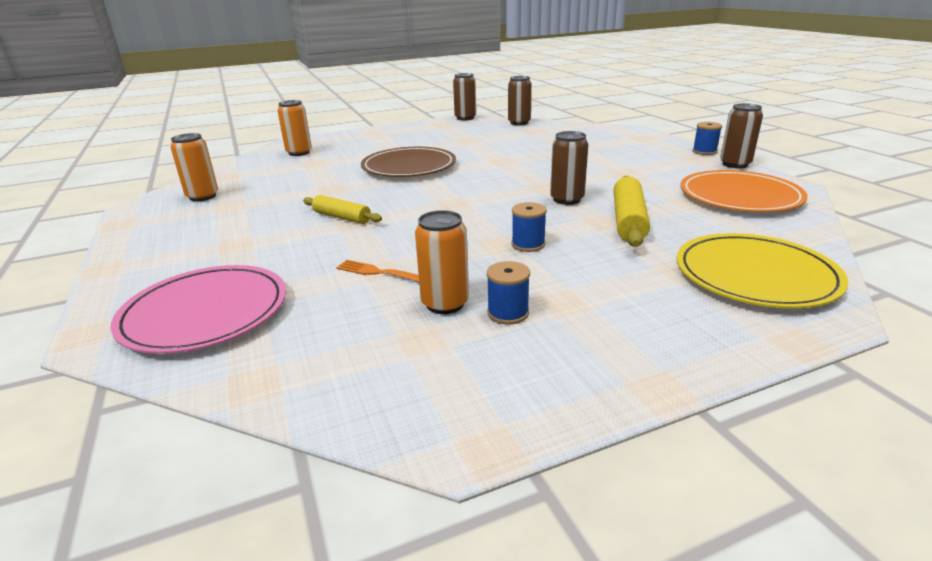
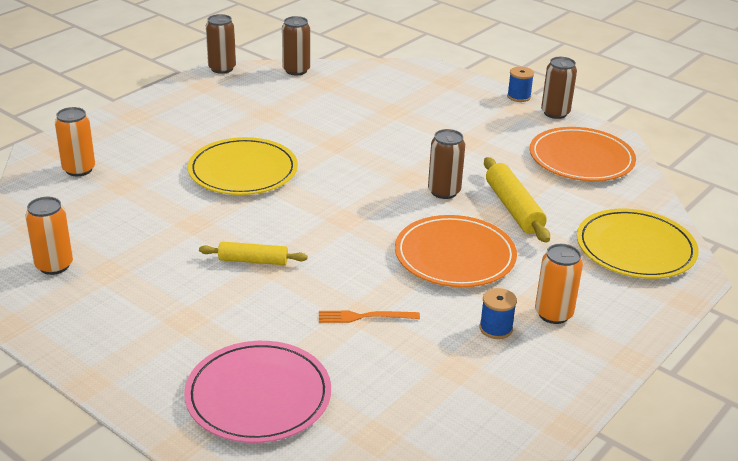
camera: 30 degrees left, 5 degrees up
(409, 166) = (243, 171): brown plate -> yellow plate
(445, 304) = (443, 333): orange can -> orange can (553, 314)
(528, 244) = (455, 255): blue spool -> orange plate

